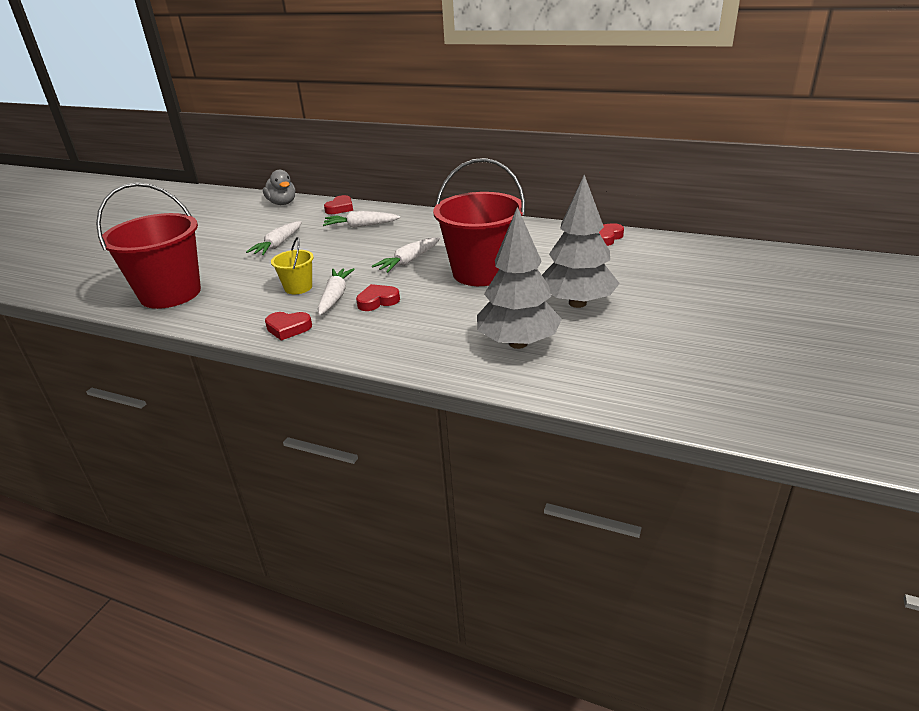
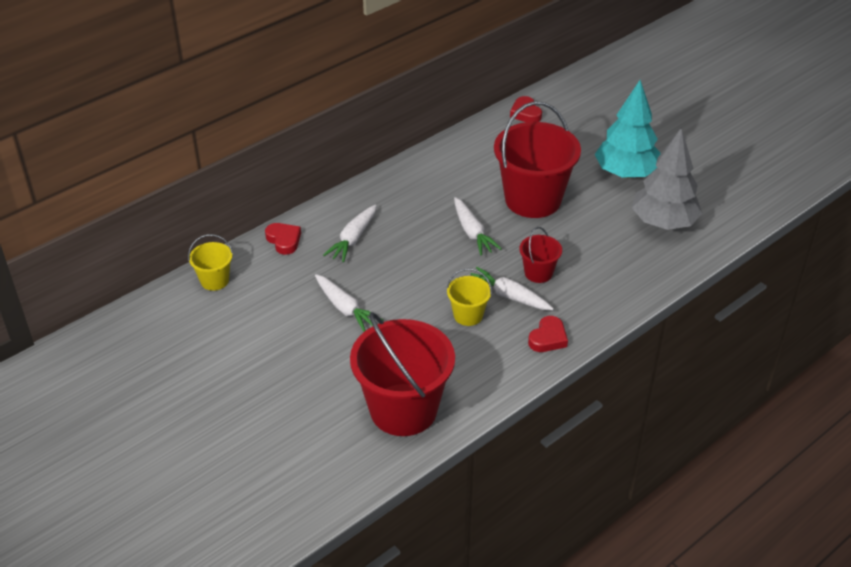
camera: 65 degrees left, 10 degrees up
(282, 203) = (214, 280): grey duck -> yellow bucket
(377, 301) = (538, 273): red heart -> red bucket
(577, 303) = (625, 173): grey tree -> turquoise tree

